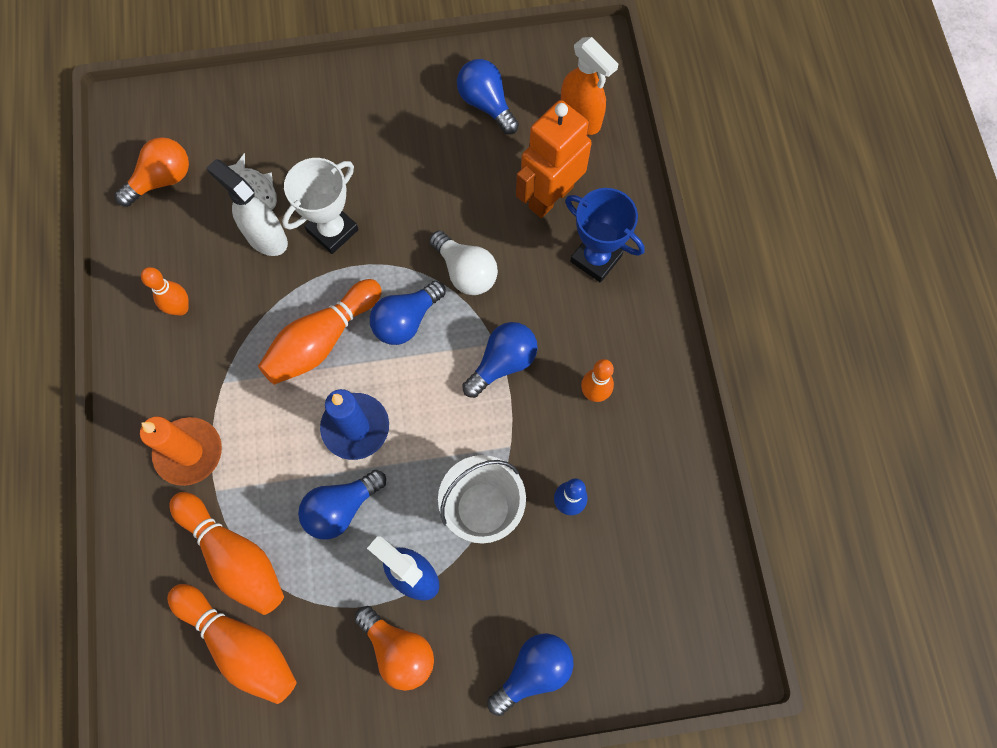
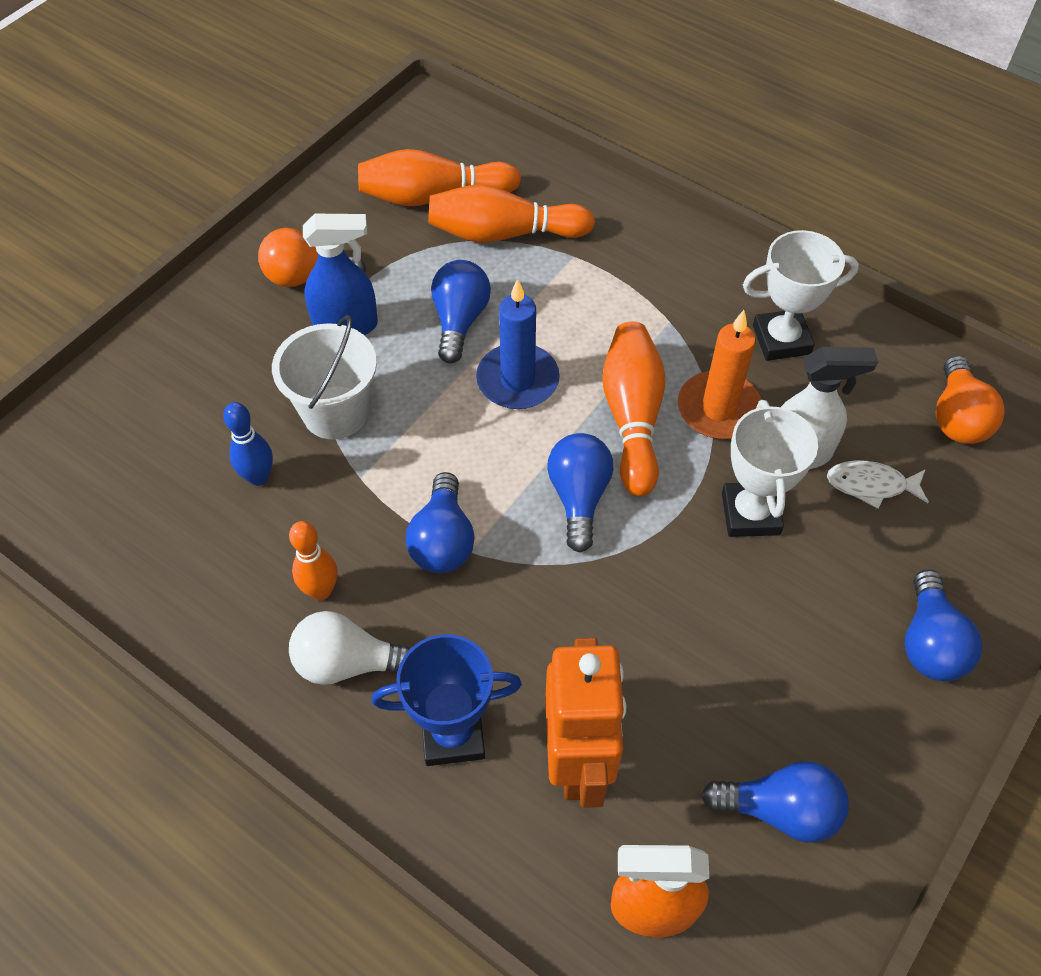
camera: 135 degrees right, 15 degrees down
(181, 308) = (781, 340): orange bowling pin -> white trophy
(189, 452) = (627, 261): orange candle -> orange candle (718, 409)
(466, 272) = (575, 592): white light bulb -> white light bulb (348, 663)
(533, 671) = (178, 343): blue light bulb -> blue light bulb (929, 642)

